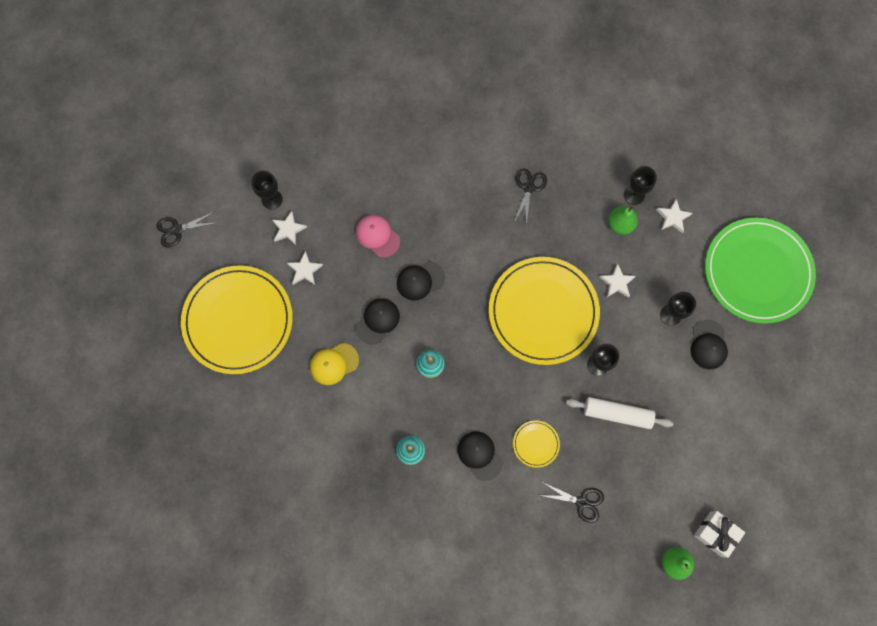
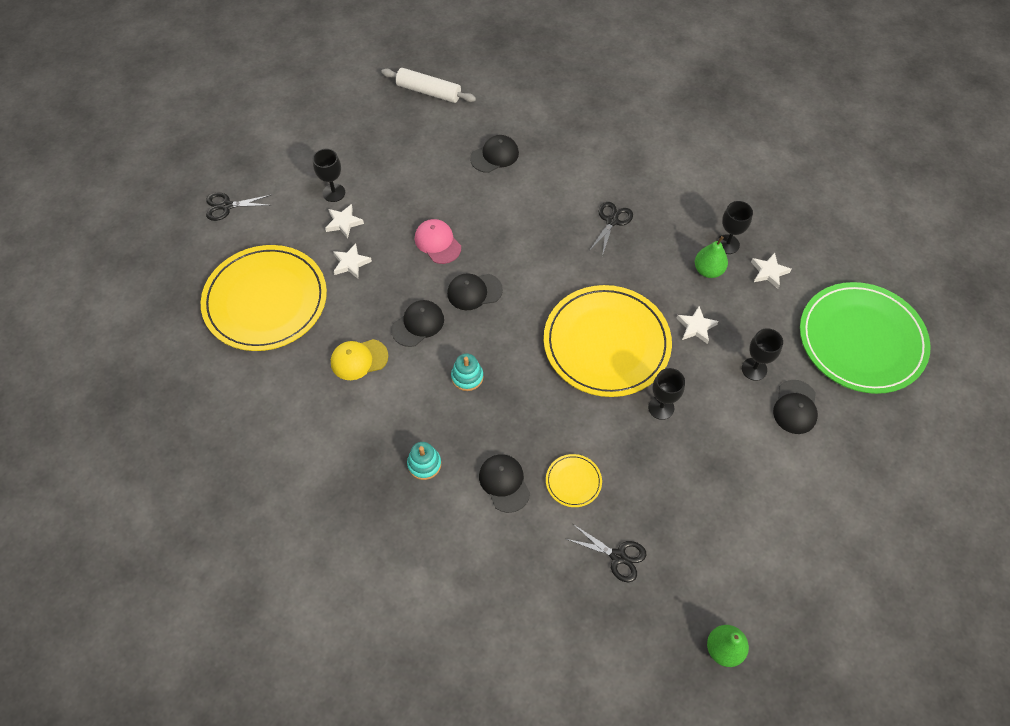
camera: 10 degrees right, 15 degrees down
(411, 135) = (495, 156): none -> black cap
(617, 414) = (676, 464): white rolling pin -> white rolling pin (428, 91)
(715, 534) = (781, 623): white gift -> none

